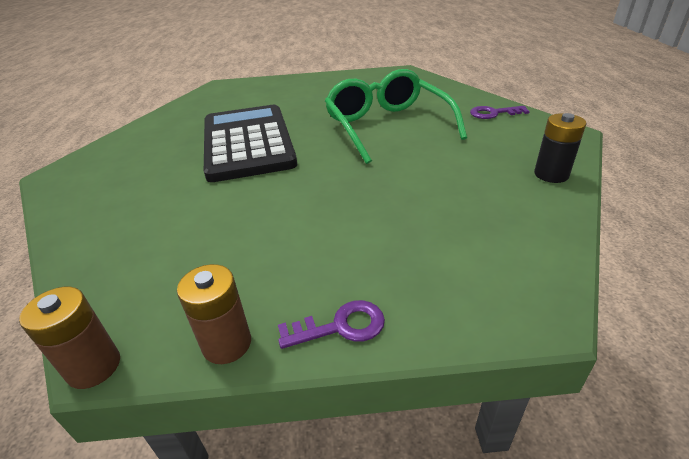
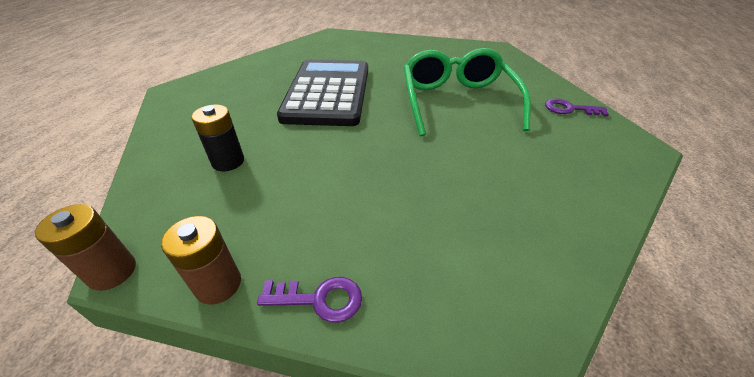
camera: 15 degrees right, 5 degrees up
(551, 174) = (602, 191): black battery -> black battery (228, 161)

